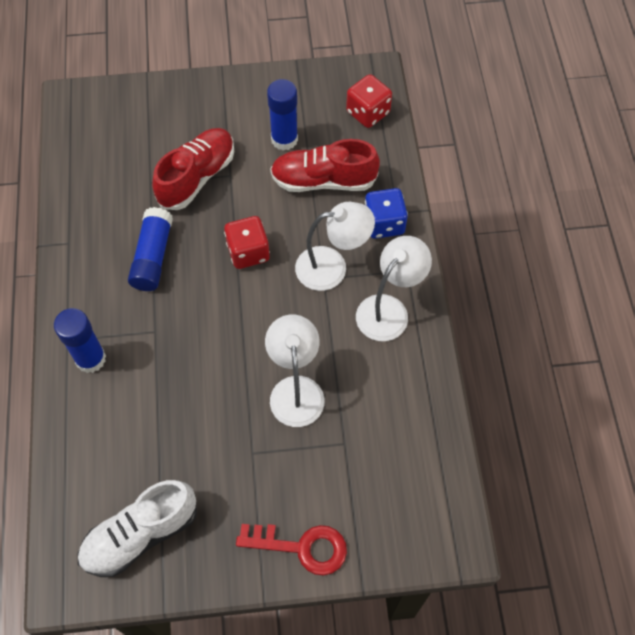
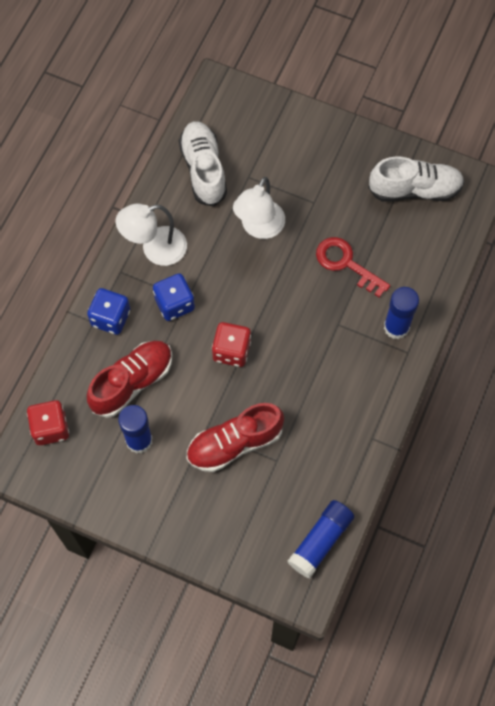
camera: 150 degrees left, 5 degrees up
(153, 257) = (309, 387): blue glue stick -> blue glue stick (320, 541)
(302, 547) = (314, 131): red key -> red key (346, 264)
(323, 180) = (132, 382): red shoe -> red shoe turned 75 degrees counterclockwise
(332, 267) = (174, 304): white lamp -> blue dice
(399, 424) = (203, 169): none -> white shoe

